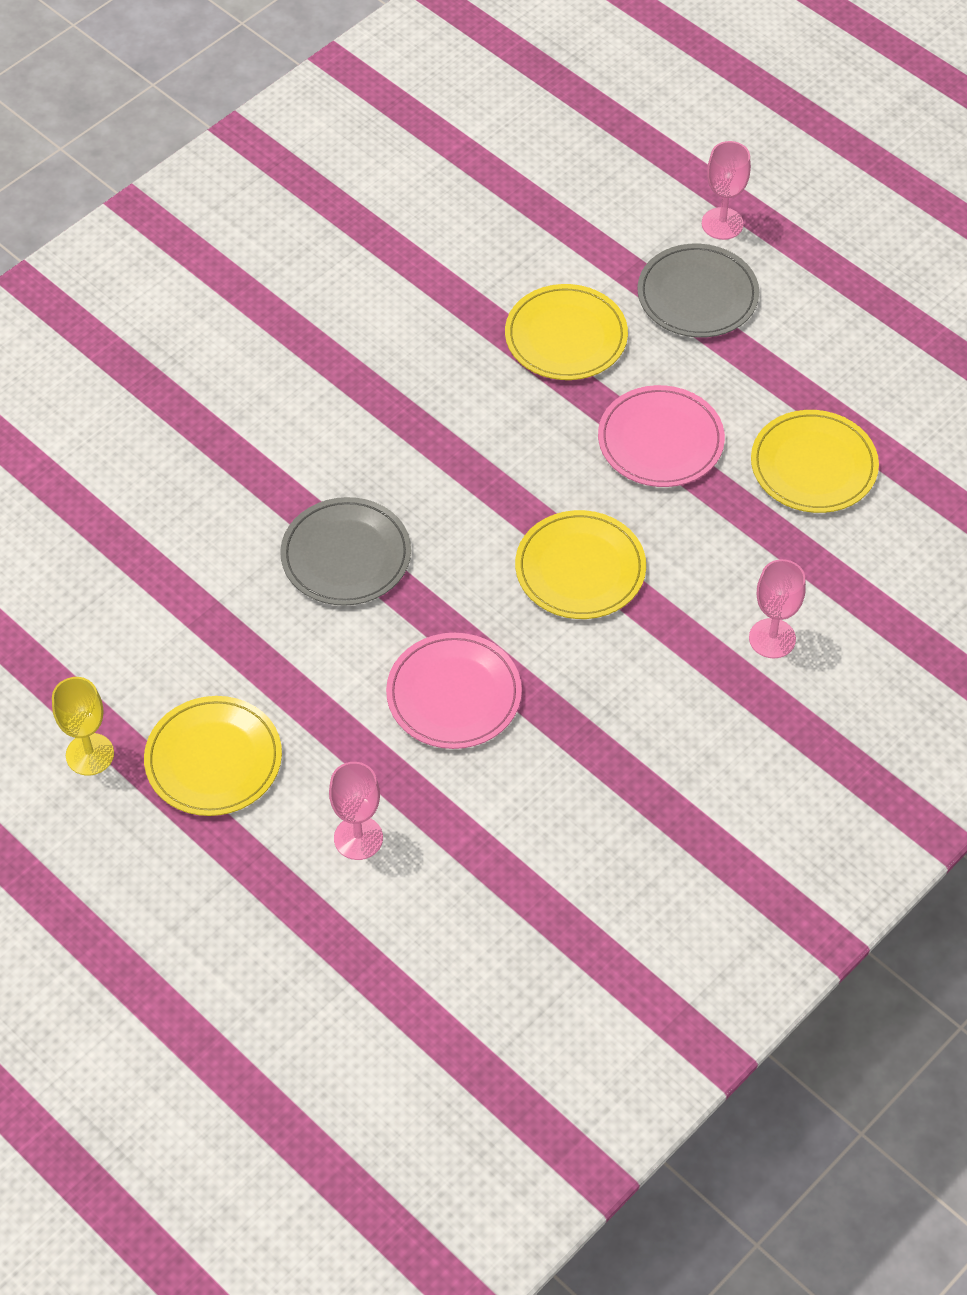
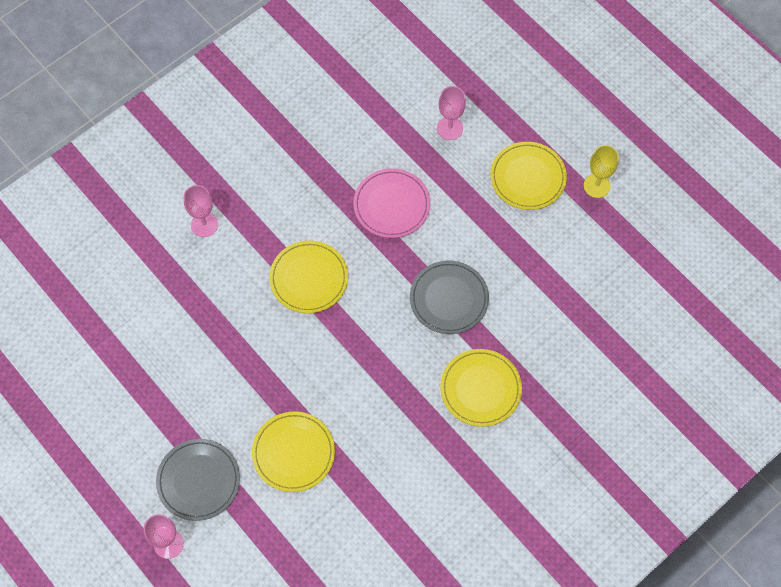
camera: 175 degrees left, 10 degrees up
(660, 440) = (244, 365): pink plate -> none
(813, 465) = (152, 338): yellow plate -> yellow plate (480, 389)

